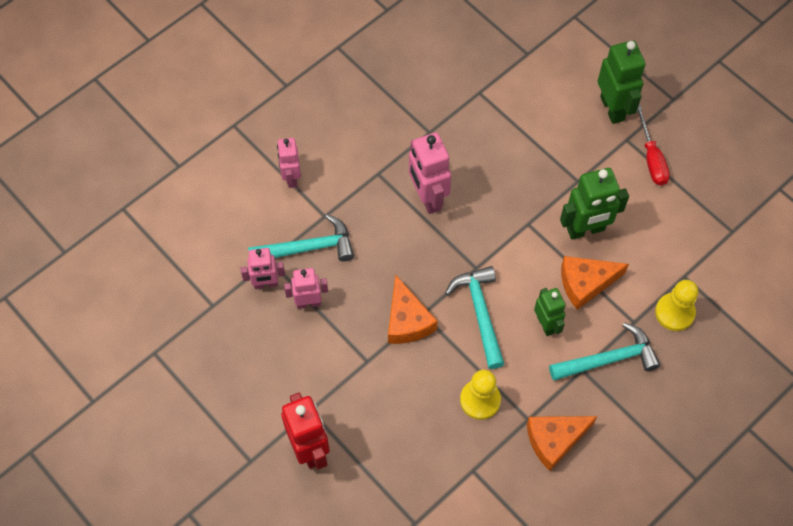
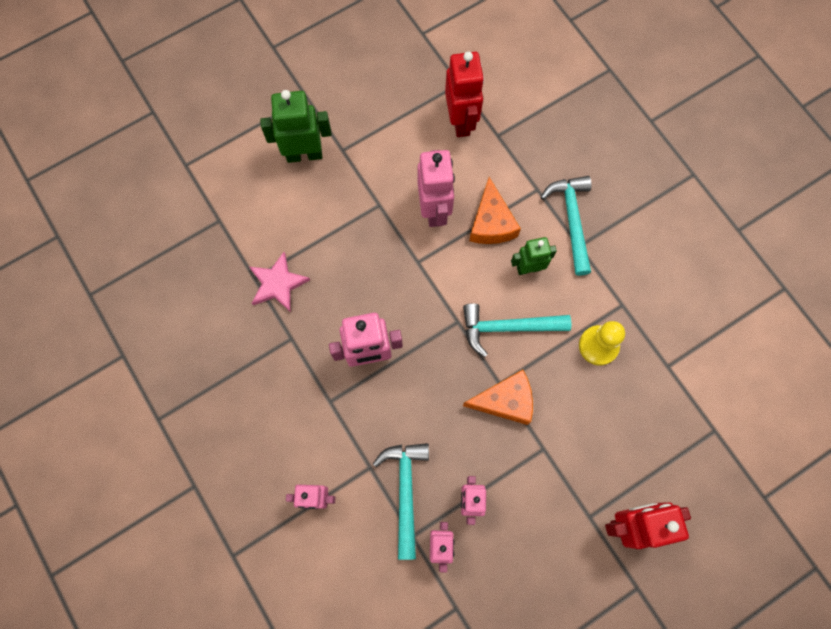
camera: 80 degrees left, 10 degrees up
(478, 111) = (278, 284): none -> pink star
(554, 440) = (645, 286): orange cheese -> none
(585, 230) = (434, 210): green robot -> pink robot
(651, 158) = (368, 133): red screwdriver -> none
(674, 312) = (533, 152): yellow pawn -> none
(689, 239) = (461, 121): none -> red robot

